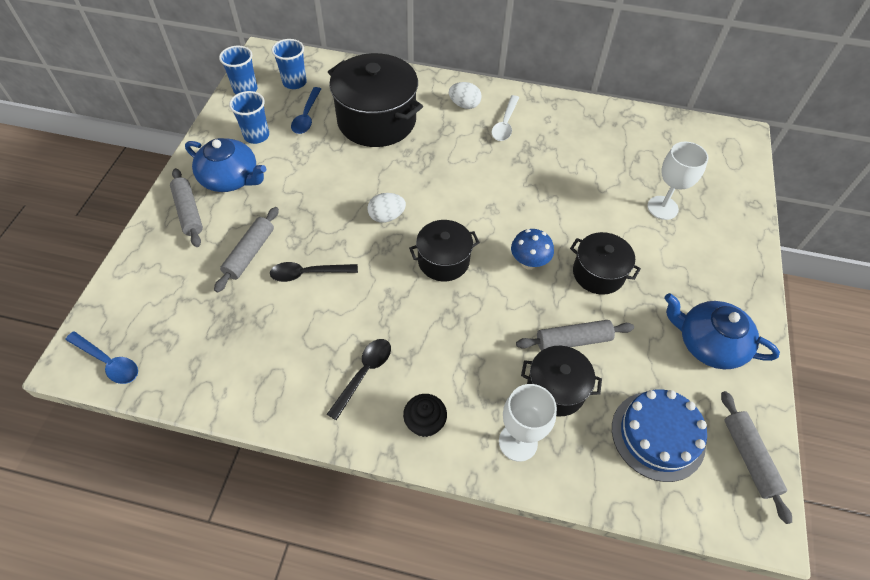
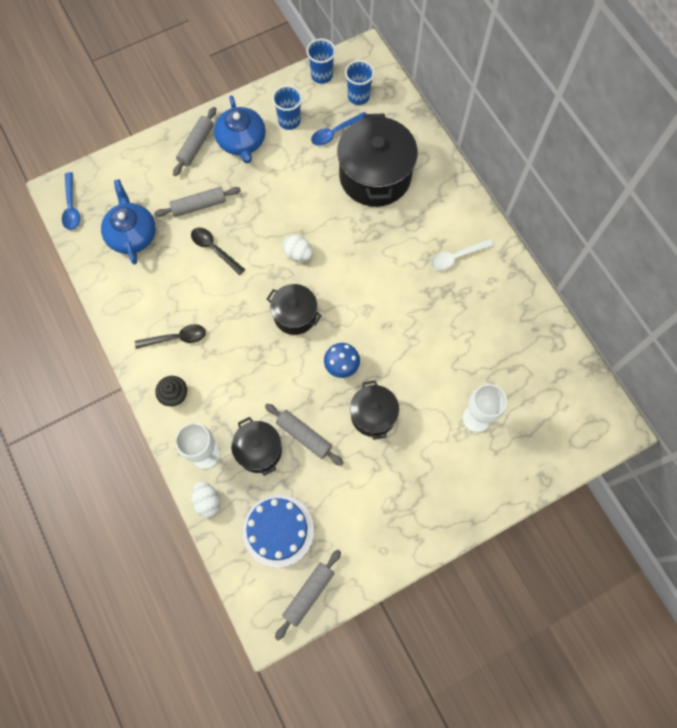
camera: 50 degrees right, 15 degrees up
(464, 105) = (448, 216): white egg -> white egg (207, 501)
(708, 343) = (377, 521): blue teapot -> blue teapot (132, 234)

